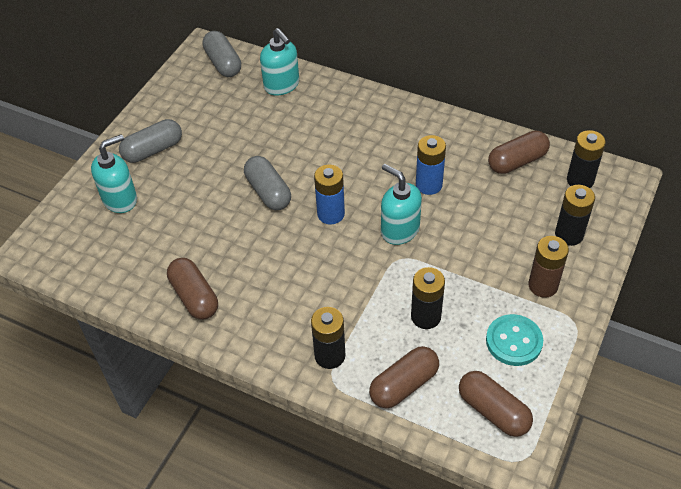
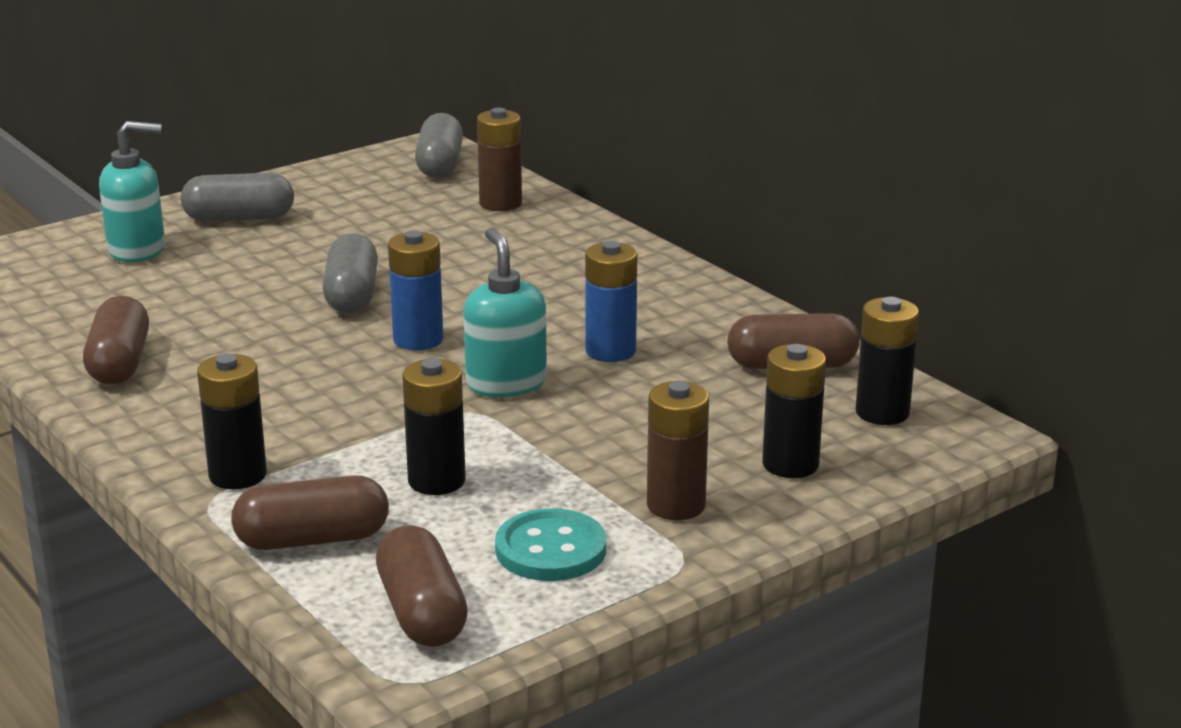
camera: 25 degrees right, 25 degrees down
(282, 85) = (500, 203): turquoise soap dispenser -> brown battery

